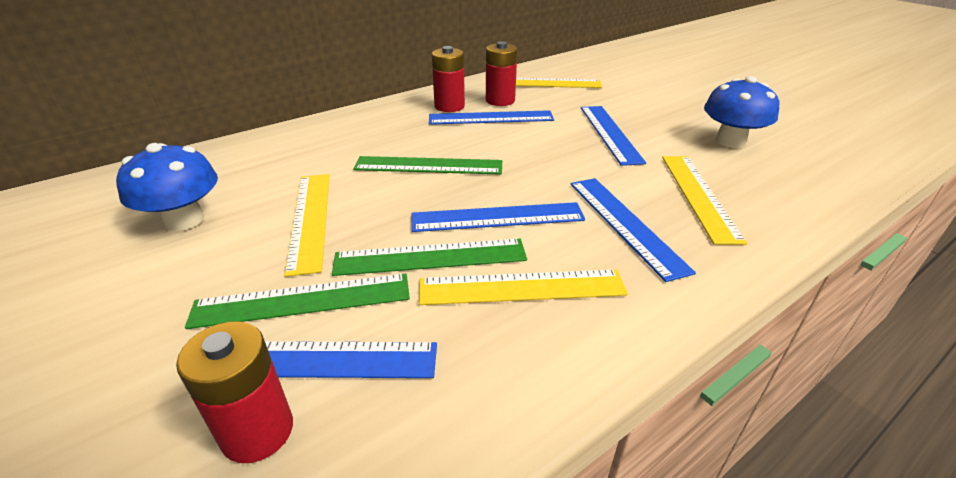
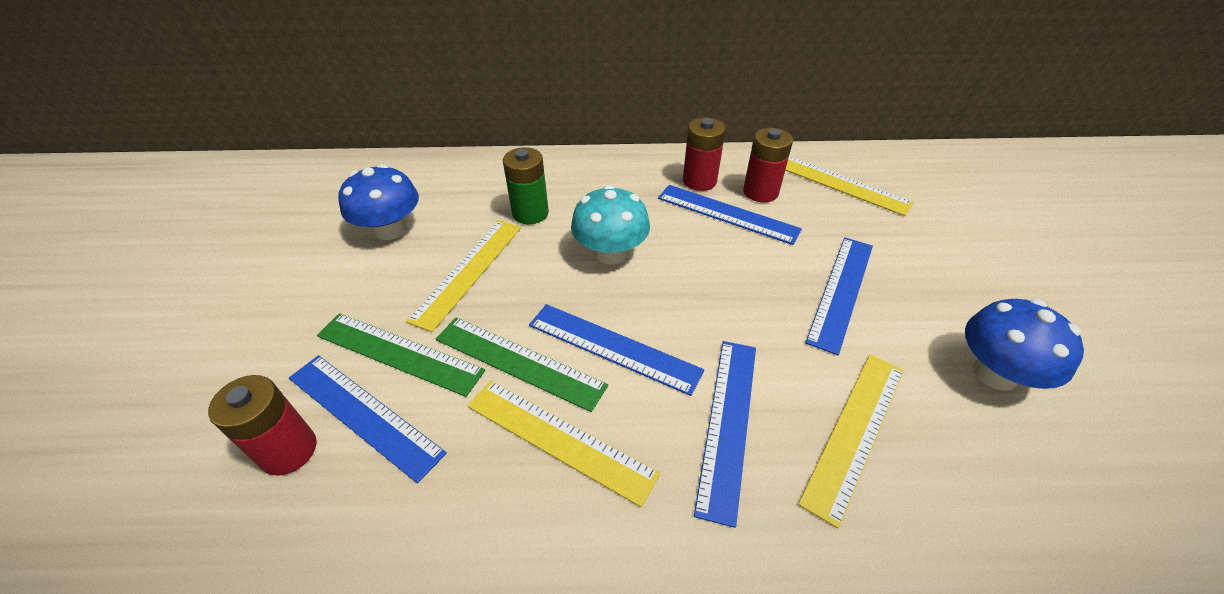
camera: 35 degrees right, 10 degrees up
(327, 164) = (530, 213): none -> green battery
(428, 165) = (610, 253): green ruler -> turquoise mushroom

